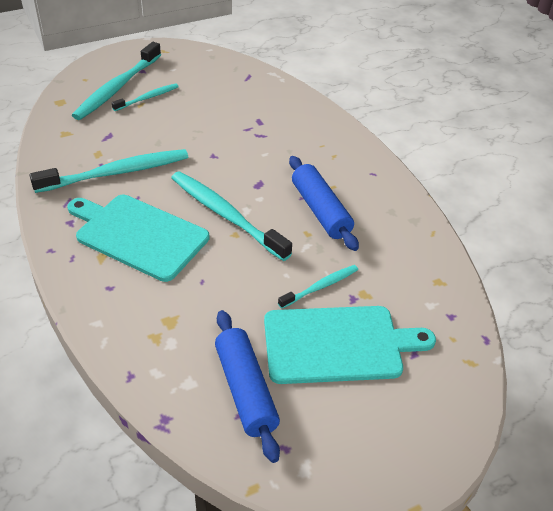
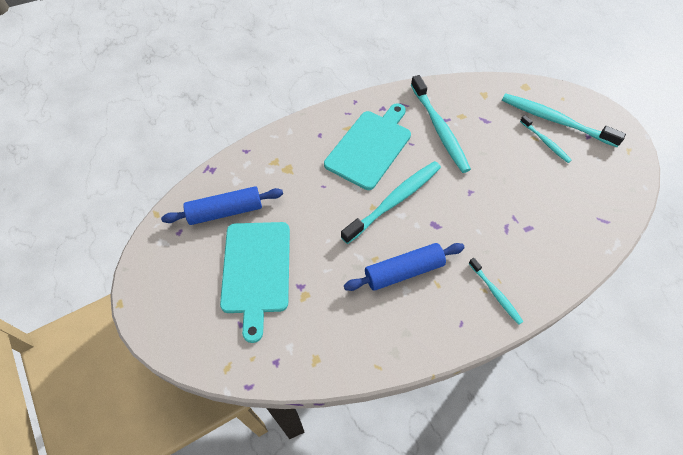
camera: 95 degrees right, 15 degrees up
(320, 287) = (314, 263): turquoise toothbrush -> turquoise toothbrush (495, 293)

